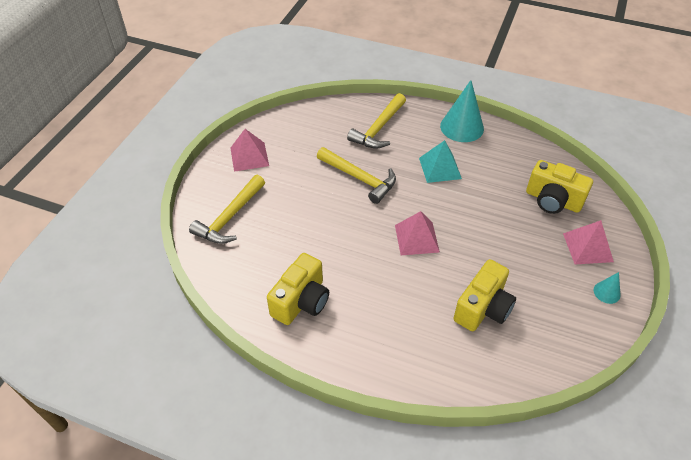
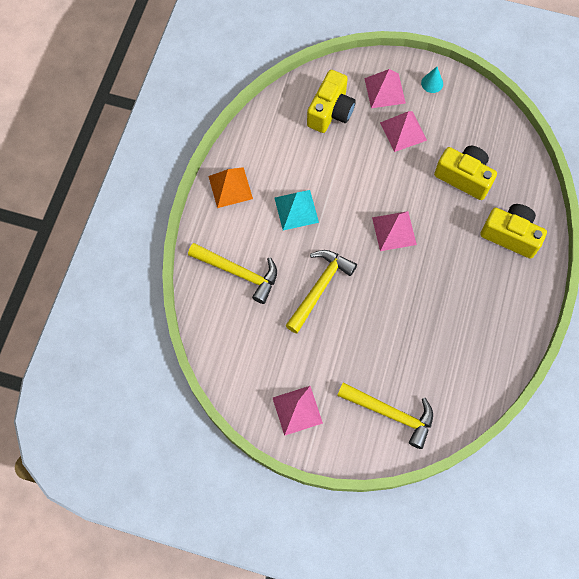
camera: 95 degrees left, 20 degrees up
(301, 301) = (483, 327): yellow camera -> yellow camera (510, 235)
(462, 127) = (230, 187): turquoise cone -> orange pyramid
(537, 258) = (403, 131): none -> pink pyramid

